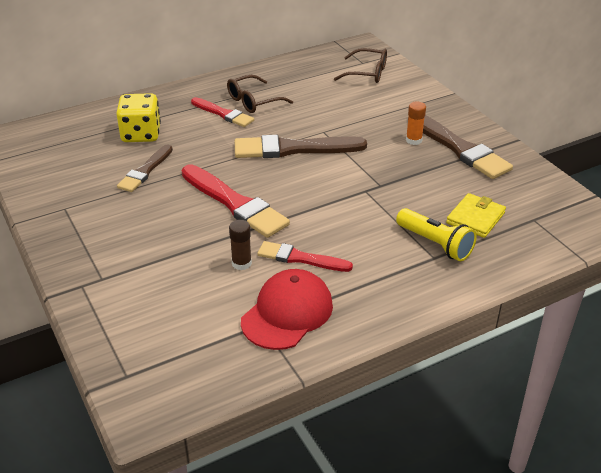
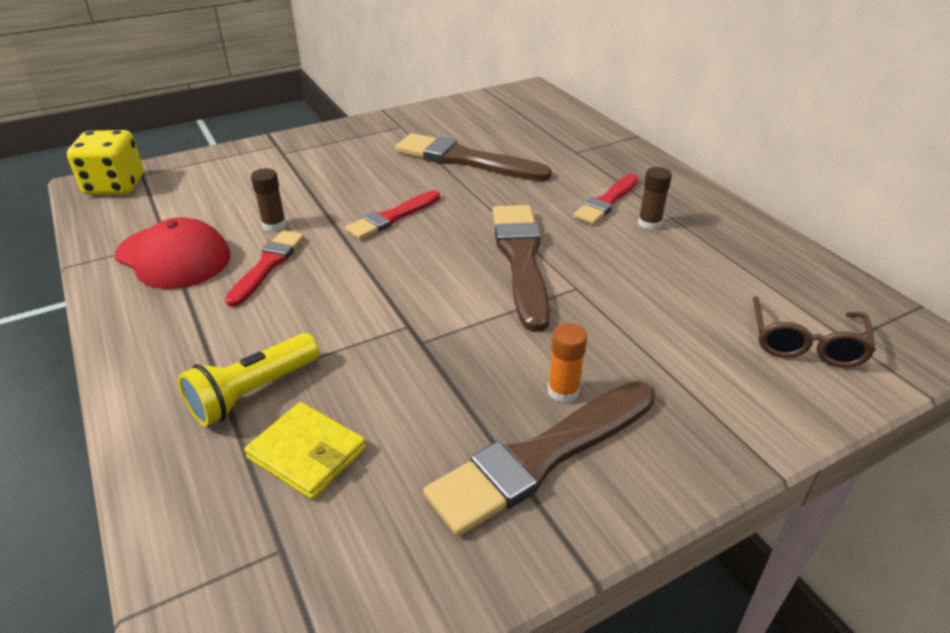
camera: 90 degrees right, 0 degrees up
(141, 134) = (544, 152): yellow dice -> yellow dice (115, 186)
(145, 171) = (465, 160): brown brush -> brown brush, size x1.64
(235, 203) = (392, 217): red brush -> red brush, size x0.61
(253, 101) = (649, 223): brown glasses -> brown glue stick

